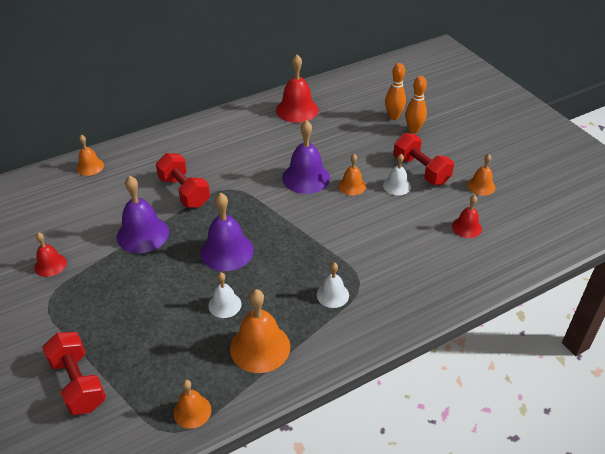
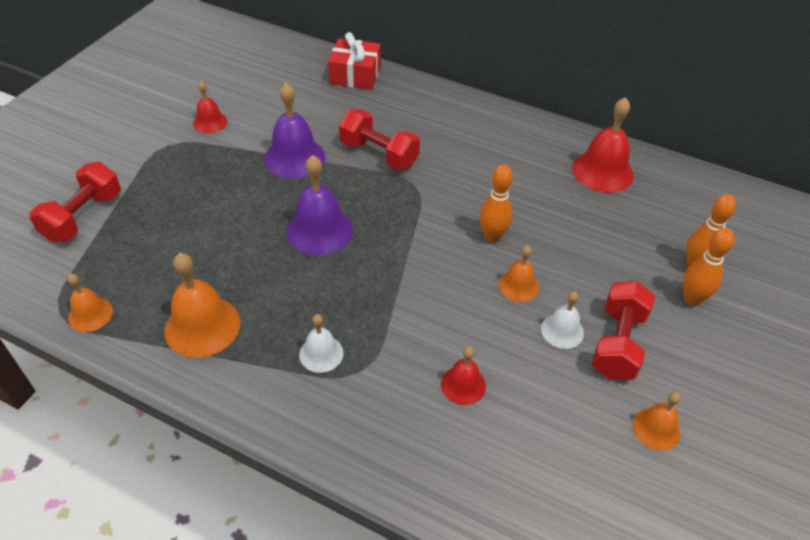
camera: 55 degrees right, 5 degrees up
(90, 166) = (355, 75): orange bell -> red gift
(184, 192) = (379, 154): red dumbbell -> red dumbbell turned 75 degrees counterclockwise
(224, 304) = (243, 267): white bell -> none
(306, 177) = (492, 237): purple bell -> orange bowling pin
(466, 227) = (553, 446): red bell -> red bell (463, 385)

